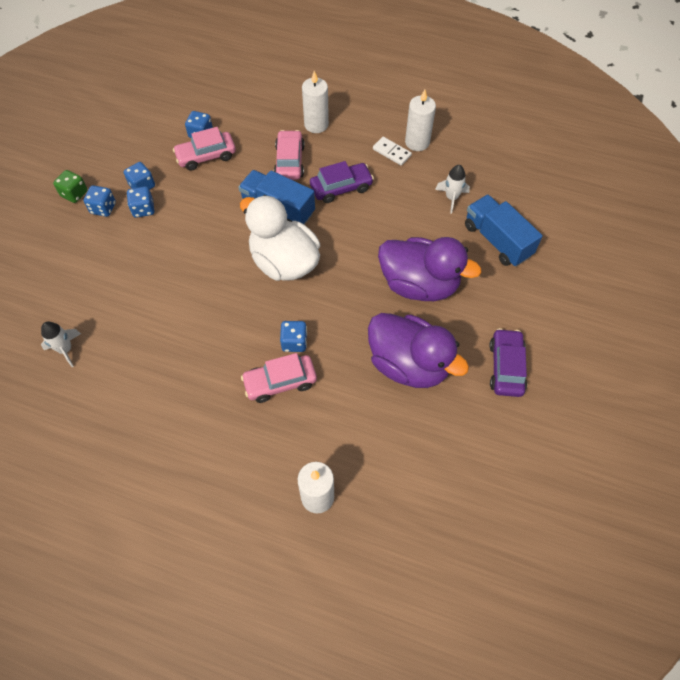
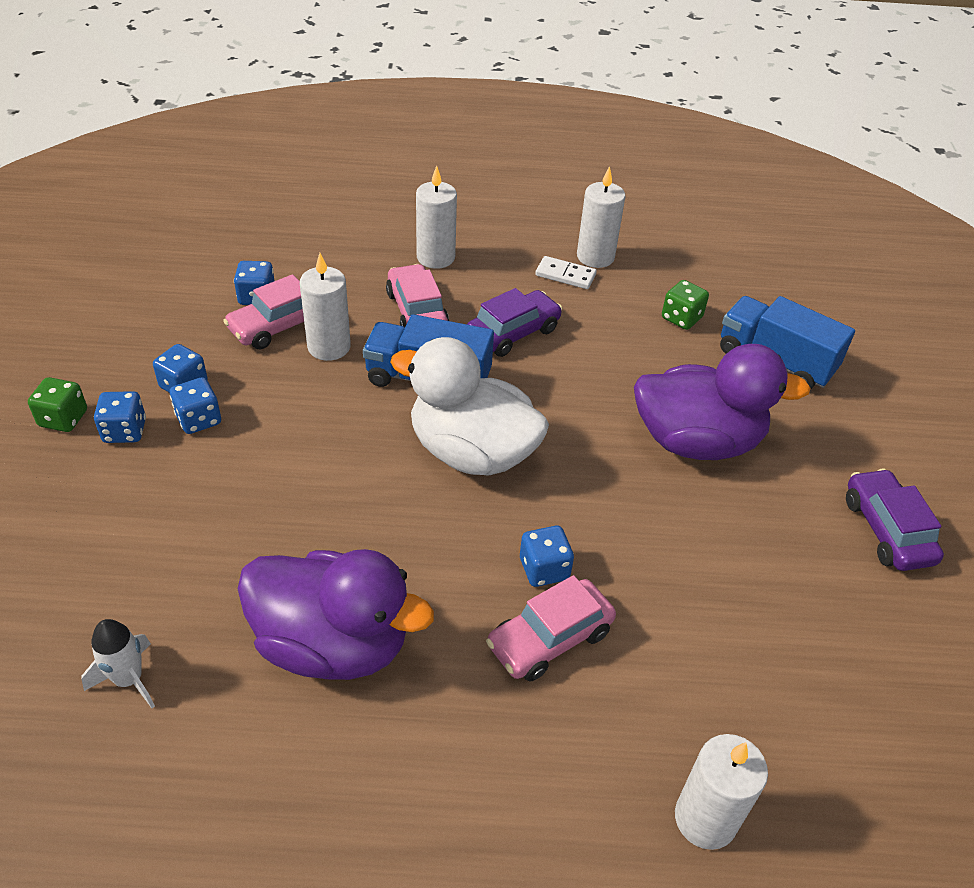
camera: 20 degrees left, 15 degrees down
(229, 176) = (329, 347): none -> white candle
(409, 364) = (742, 560): purple duck -> purple duck (333, 644)
(451, 198) = (681, 318): white rocket -> green dice

